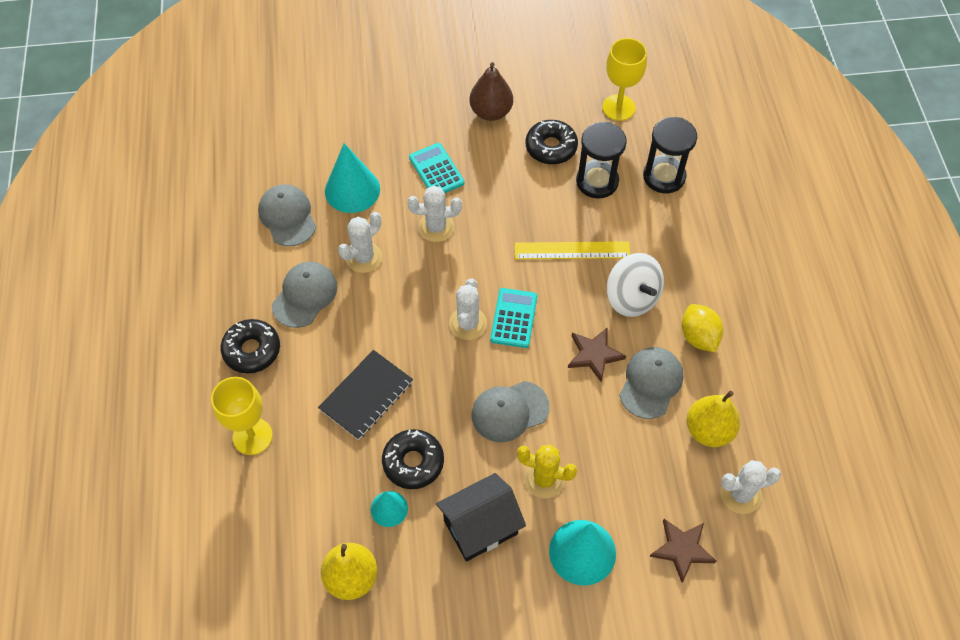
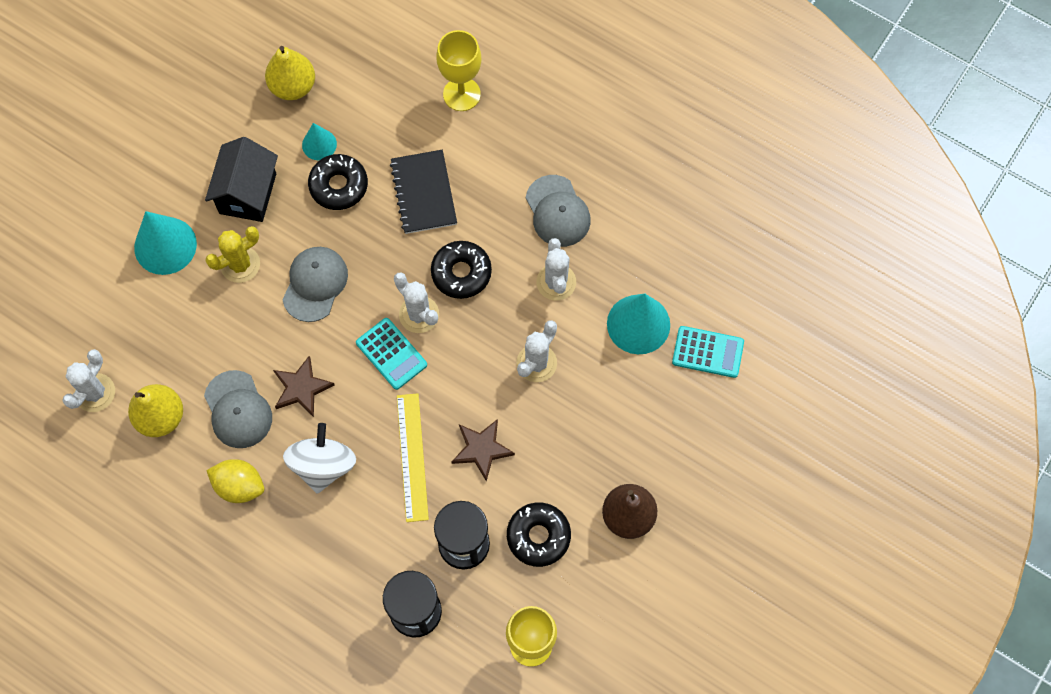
camera: 130 degrees right, 10 degrees up
(252, 350) = (539, 140): black donut -> black donut (461, 273)
(287, 216) = (653, 252): grey cap -> none
(436, 170) = (599, 411): turquoise calculator -> turquoise calculator (707, 352)
(572, 250) = (412, 457): yellow ruler -> yellow ruler turned 45 degrees counterclockwise
(632, 298) = (323, 465): white spinning top -> white spinning top turned 90 degrees clockwise
(682, 549) = (100, 314): brown star -> brown star (482, 449)

